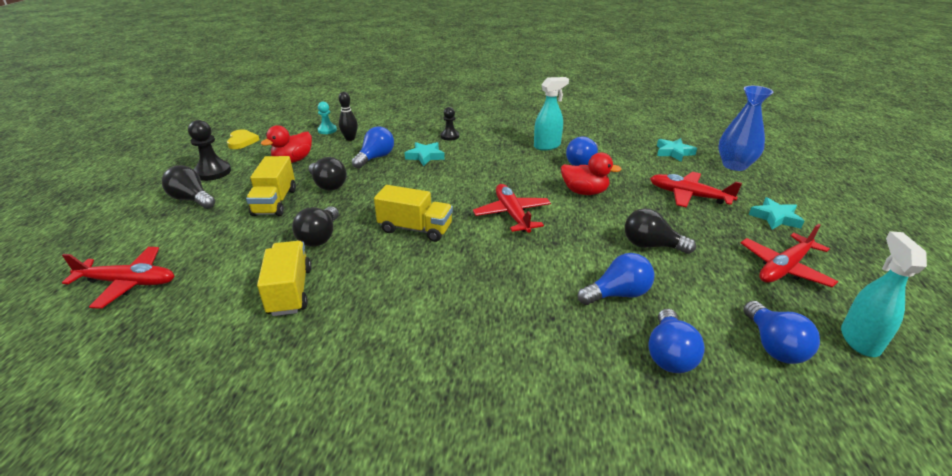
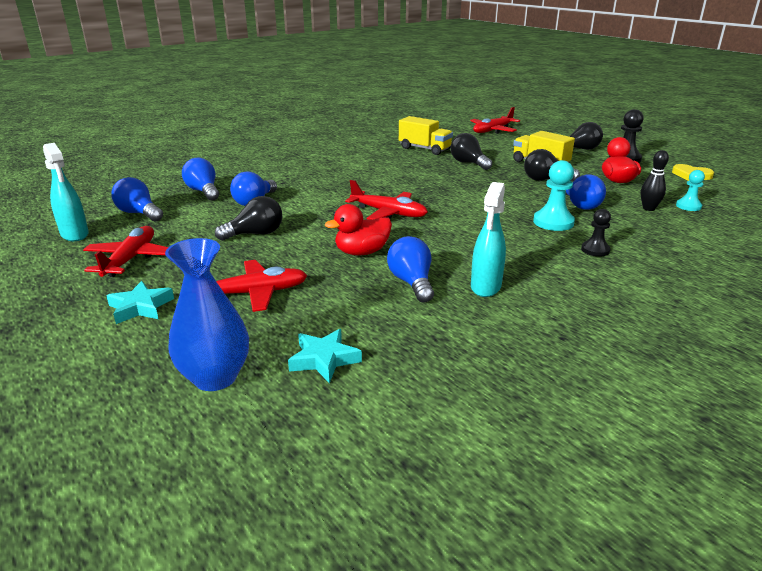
camera: 135 degrees right, 5 degrees down
(415, 229) = (430, 183): yellow truck -> none
(425, 156) = (553, 222): turquoise star -> turquoise pawn

